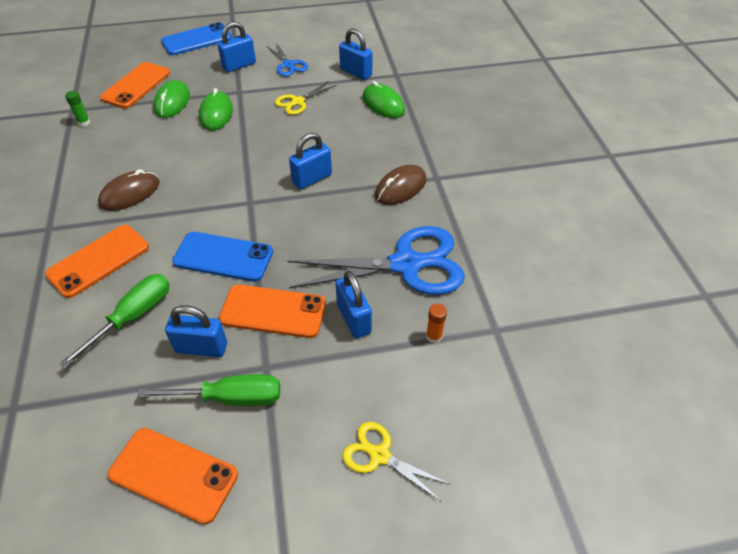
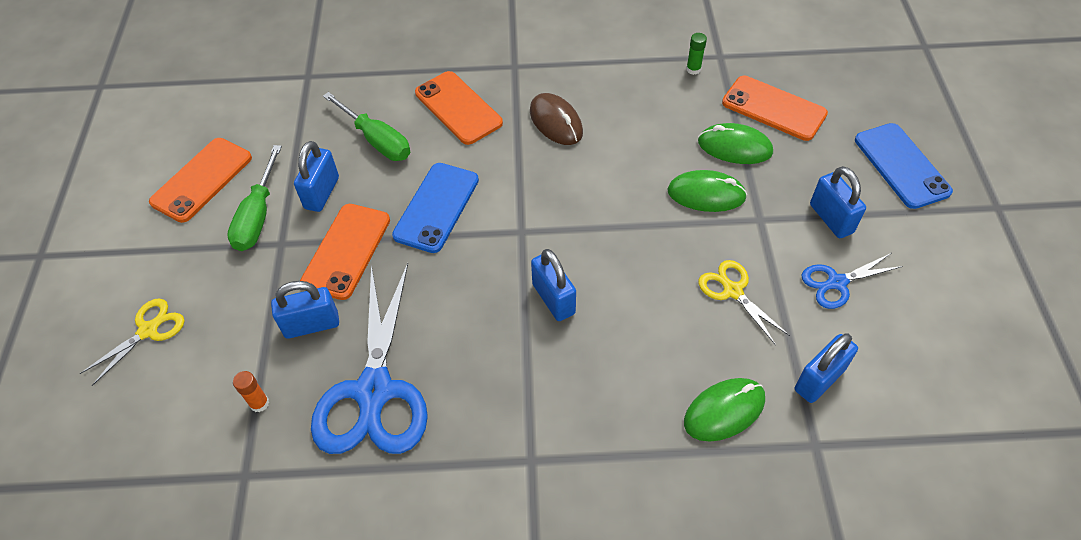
camera: 100 degrees right, 5 degrees up
(400, 188) = (517, 406): brown mouse -> none

